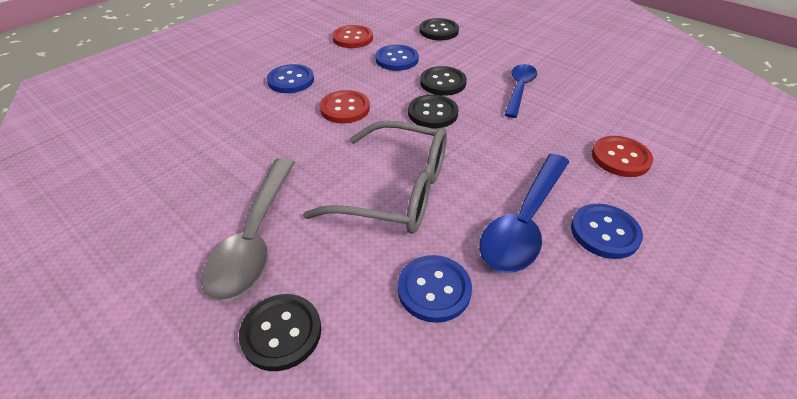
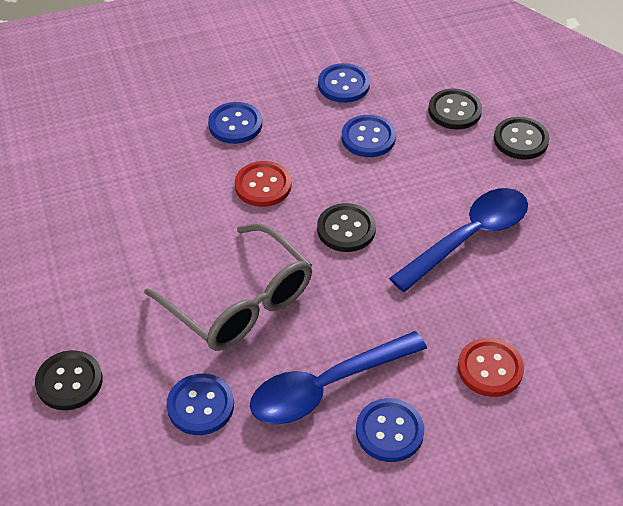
camera: 30 degrees right, 5 degrees up
(255, 237) = (97, 293): grey spoon -> none
(352, 38) = (343, 85): red button -> blue button
(443, 82) = (391, 192): black button -> black button (520, 140)
(519, 89) = (468, 238): blue spoon -> blue spoon, size x1.52

